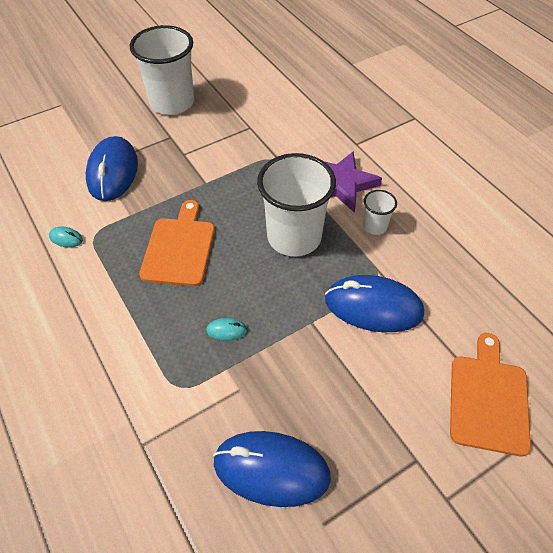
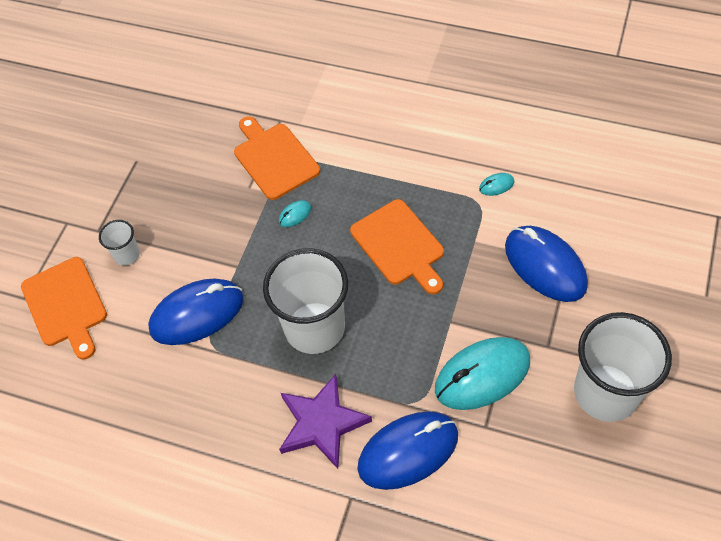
camera: 145 degrees right, 5 degrees up
(190, 402) = (274, 158): none -> orange cutting board
(222, 147) = (482, 375): none -> turquoise mouse
(271, 469) = (188, 163): blue mouse -> blue mouse (408, 451)
(375, 226) = (251, 396): white cup -> white cup (127, 255)

